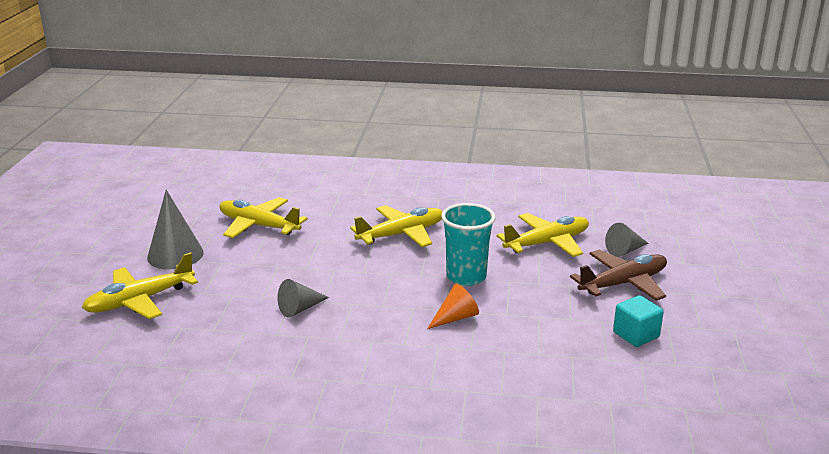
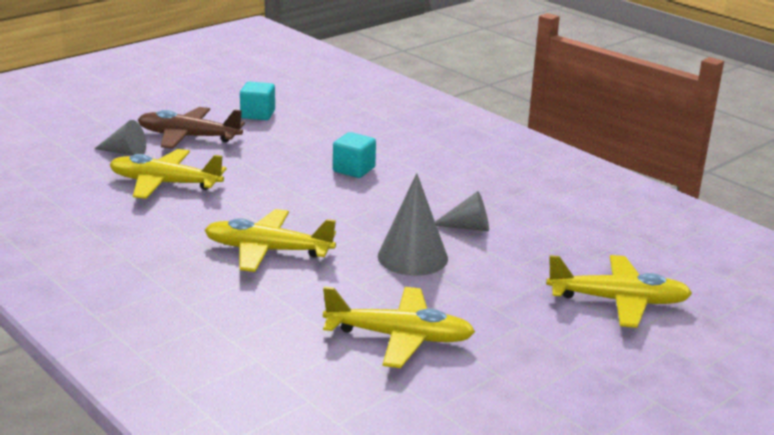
camera: 140 degrees left, 0 degrees up
(175, 255) = (539, 342): grey cone -> grey cone (412, 257)
(258, 225) = (400, 337): yellow plane -> yellow plane turned 60 degrees counterclockwise
(455, 318) = (354, 169): orange cone -> turquoise cube
(466, 277) = (288, 190): turquoise cup -> none

